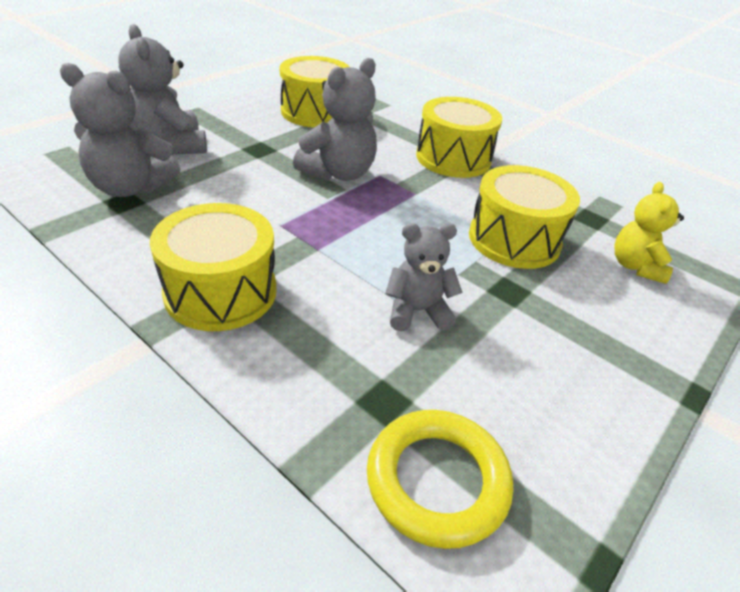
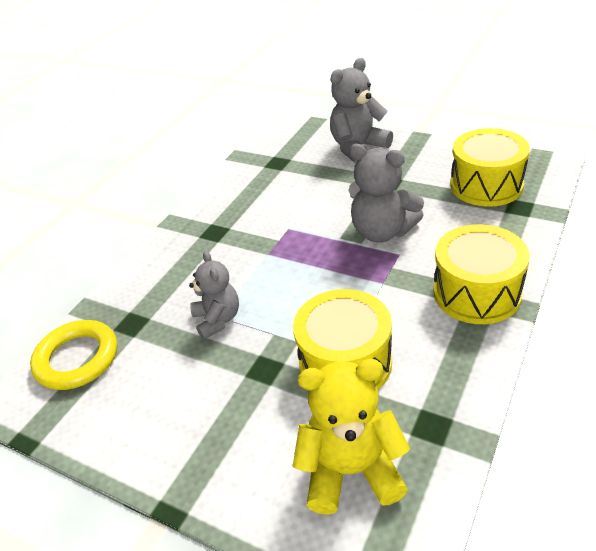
camera: 85 degrees right, 0 degrees up
(130, 187) = (293, 158): grey teddy bear -> none
(221, 291) = (205, 231): yellow drum -> none
(635, 266) = (351, 470): yellow teddy bear -> yellow teddy bear, size x1.51

